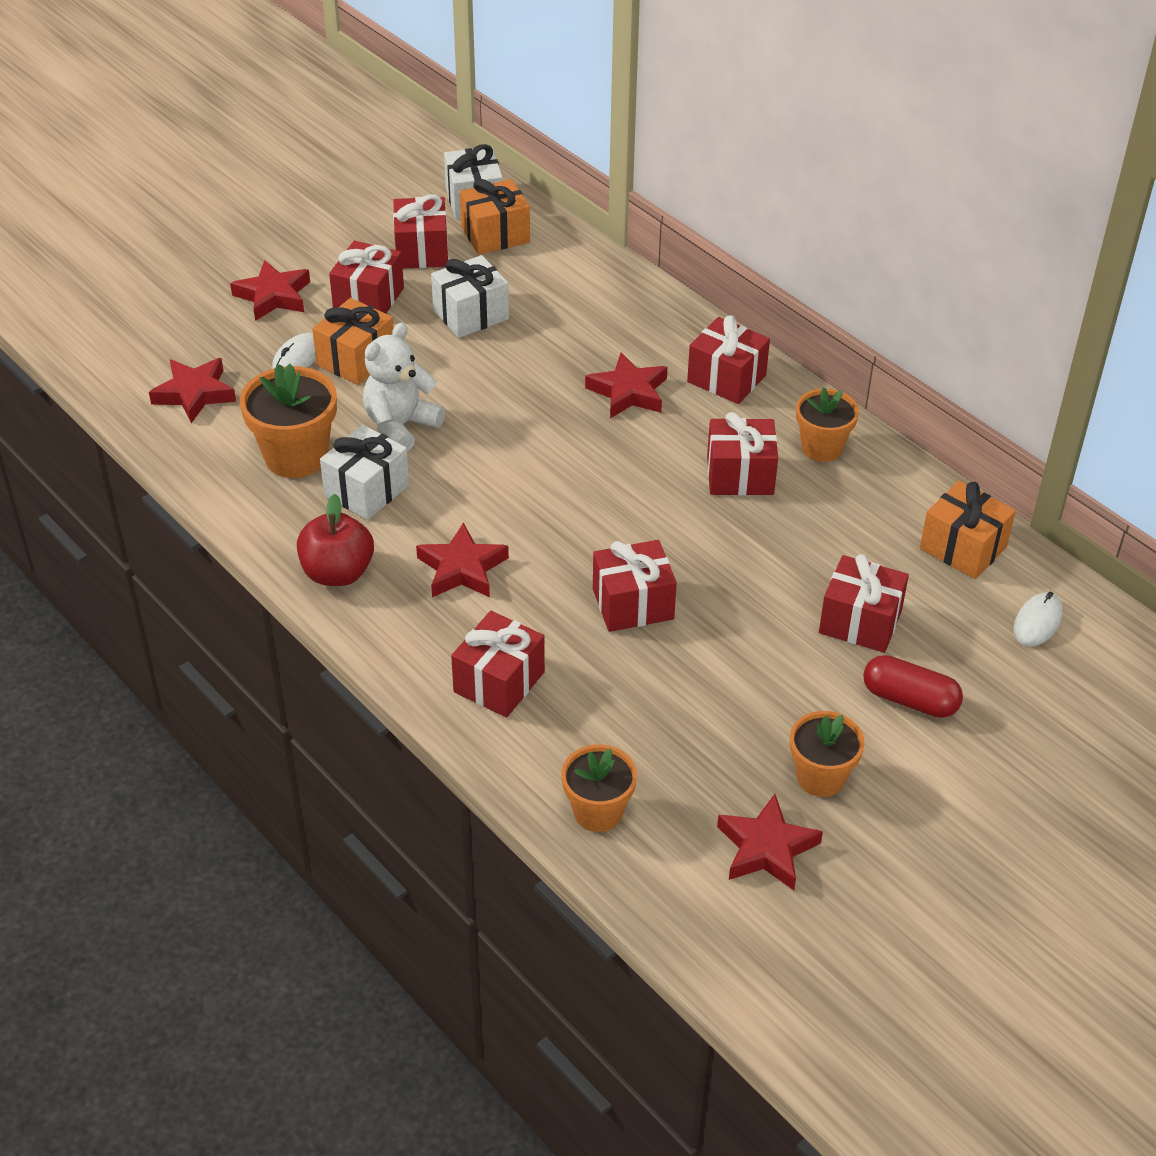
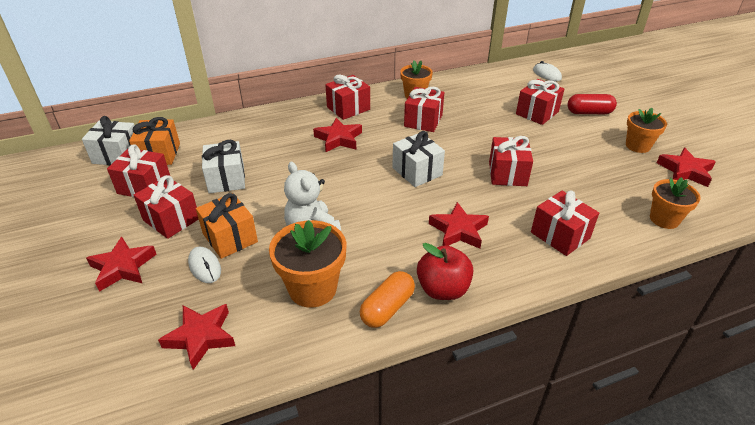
camera: 70 degrees left, 5 degrees down
(287, 529) = (387, 308): none -> orange capsule
(367, 490) = (367, 258): white gift -> white gift (417, 171)
(909, 700) = (589, 112): red capsule -> red capsule turned 45 degrees clockwise
(963, 548) = (496, 79): orange gift -> none

